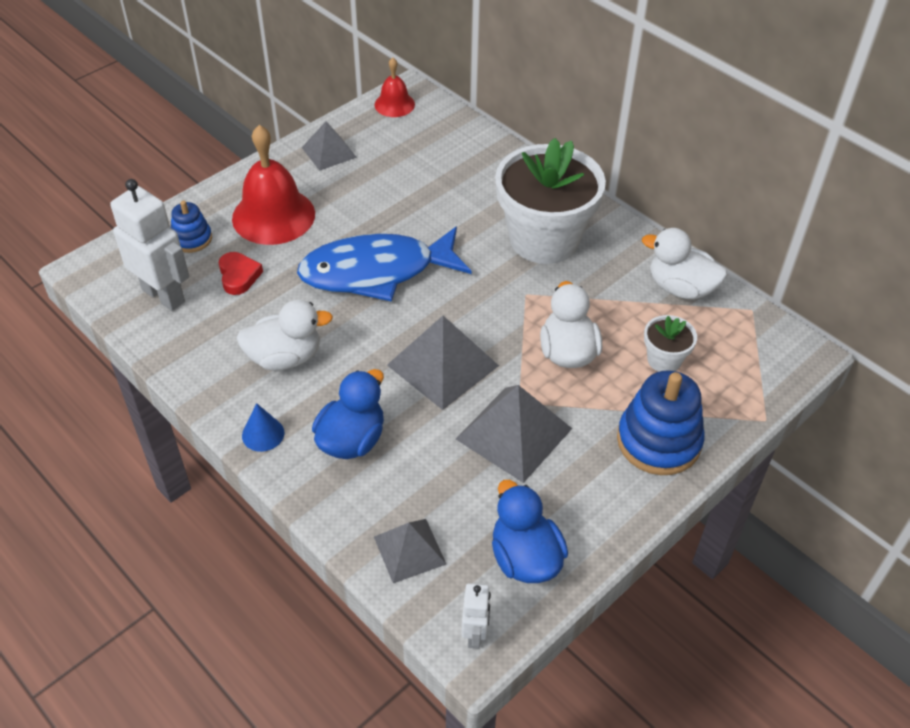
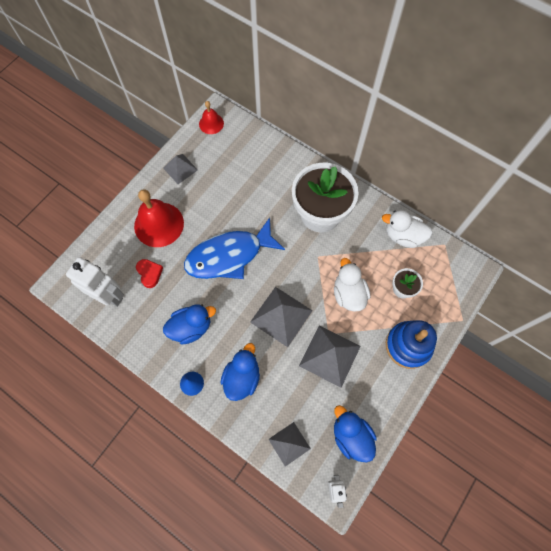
camera: 10 degrees left, 20 degrees up
(192, 239) = (114, 251): blue stacking toy -> none
(285, 357) = (191, 327): white duck -> blue duck

